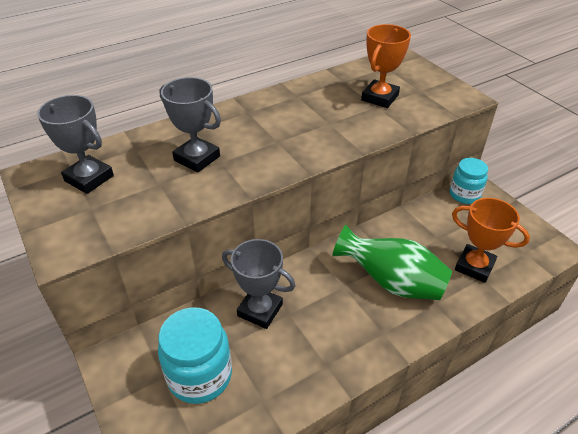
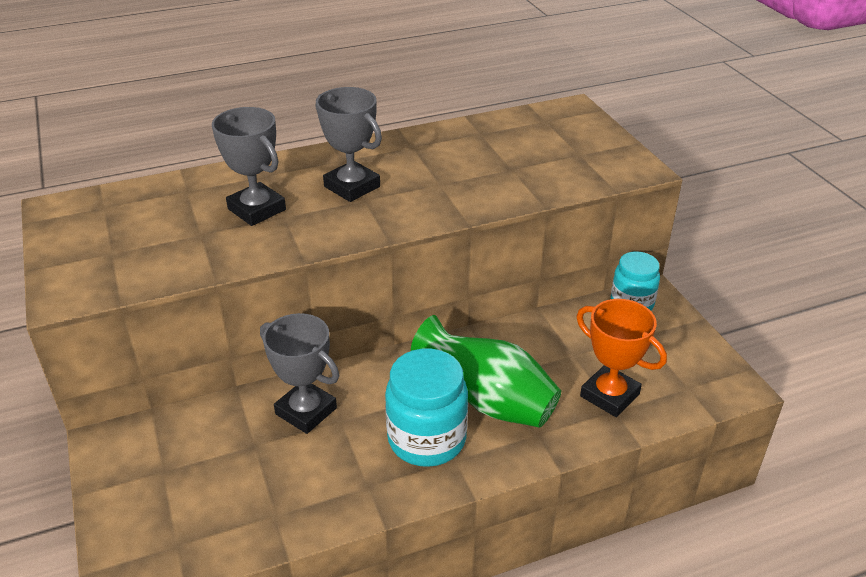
camera: 10 degrees right, 5 degrees down
(89, 178) = (121, 219): grey trophy -> grey trophy (352, 186)
(200, 375) = (207, 475): turquoise jar -> turquoise jar (427, 439)
(380, 98) = (520, 158): orange trophy -> none

